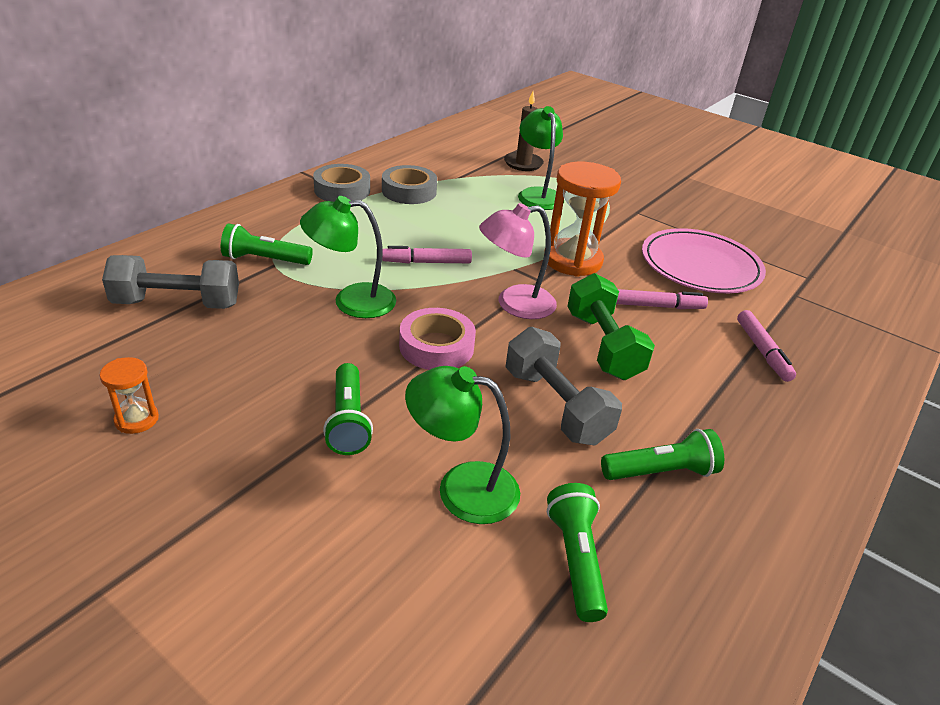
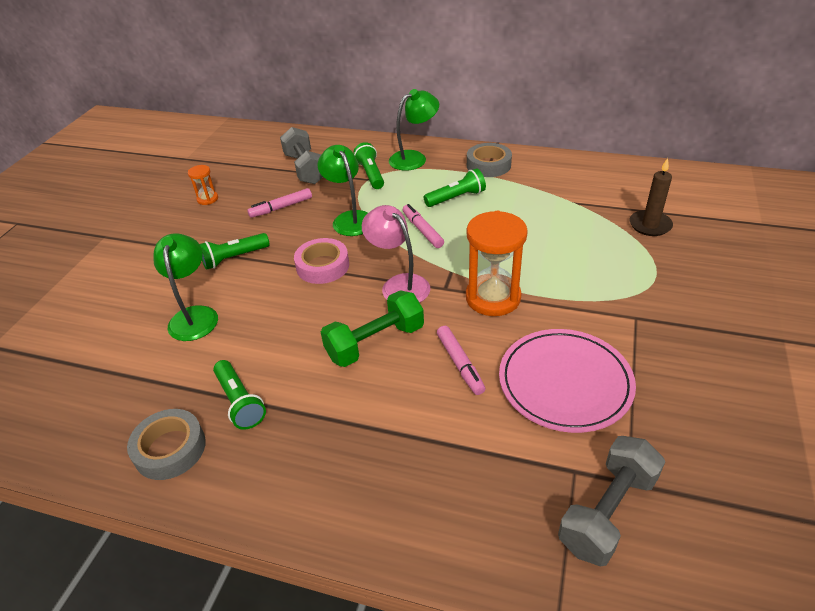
camera: 75 degrees right, 5 degrees up
(409, 191) = (520, 190): grey tape -> grey tape (170, 449)
(537, 194) = (595, 249): green lamp -> green lamp (414, 158)
(555, 406) = (287, 335): grey dumbbell -> grey dumbbell (607, 512)
(576, 559) = (150, 376): green flashlight -> green flashlight (456, 198)
(762, 351) = (436, 449): pink marker -> pink marker (281, 208)

